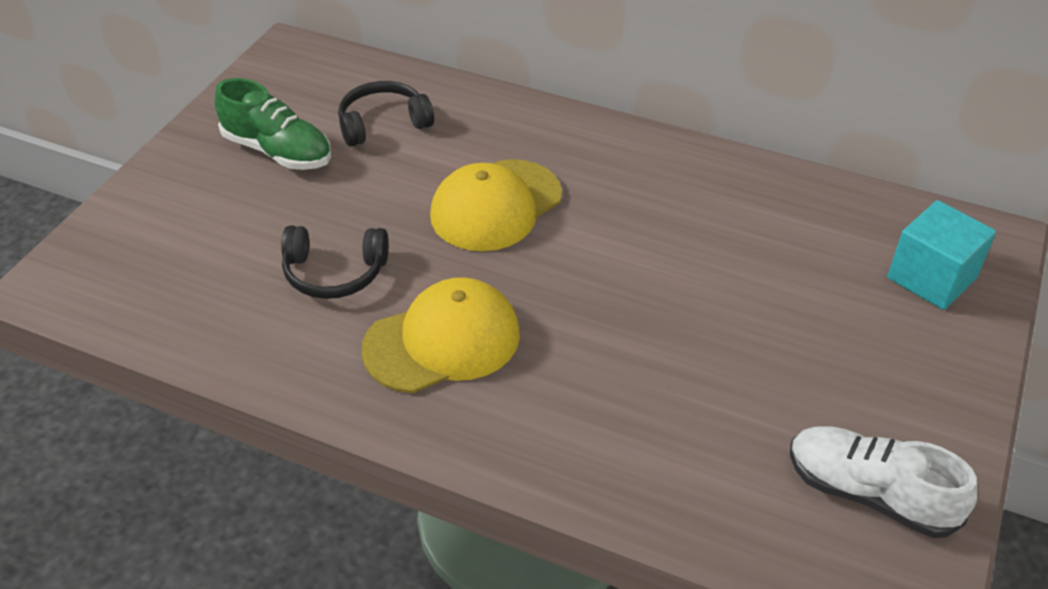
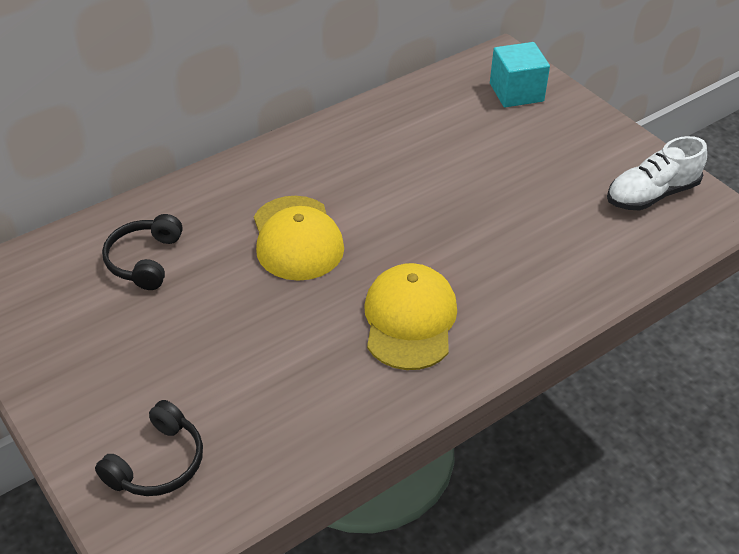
camera: 60 degrees left, 0 degrees up
(278, 151) = (116, 335): green shoe -> none
(334, 273) = (294, 352): black headphones -> black headphones (158, 463)

